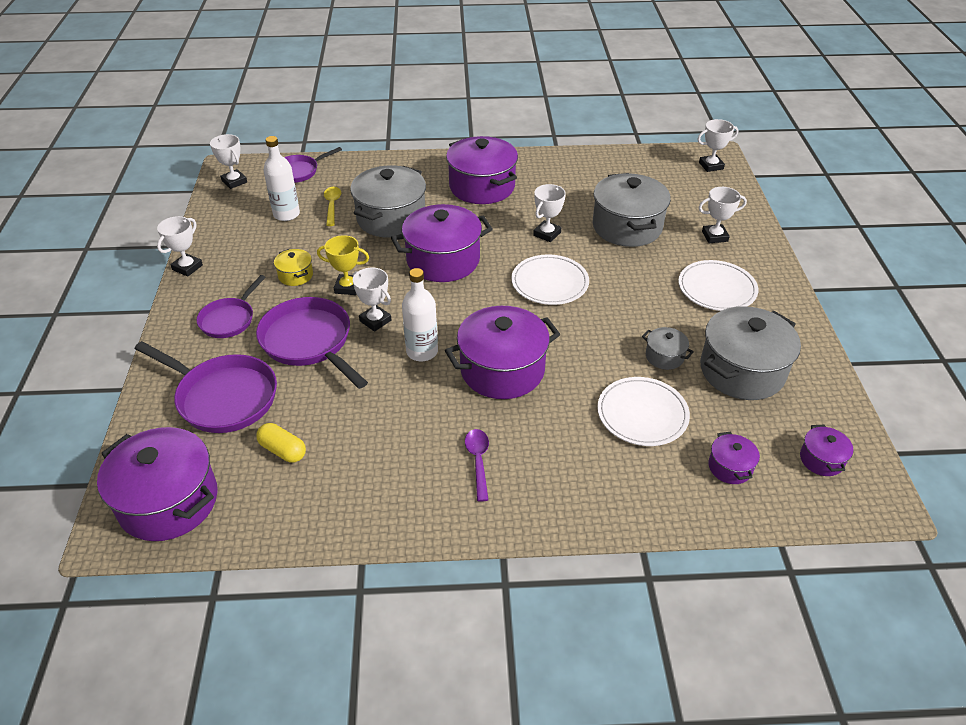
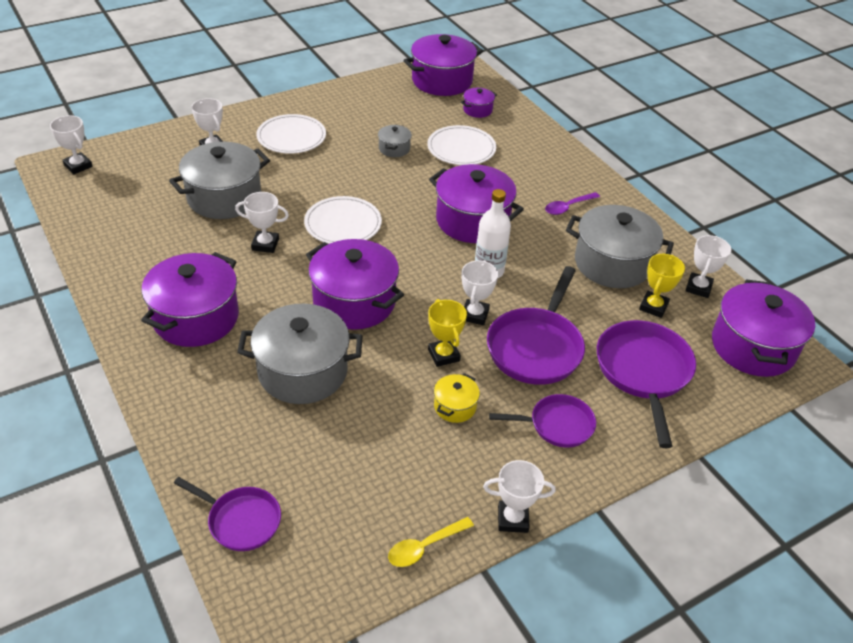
camera: 120 degrees left, 0 degrees up
(234, 181) = (305, 590): white trophy -> white trophy (698, 288)
(283, 450) = (653, 307): yellow capsule -> yellow trophy
(286, 214) = (350, 478): white bottle -> none
(332, 205) = (305, 439): yellow spoon -> yellow spoon (424, 547)
(742, 371) = (383, 115): grey pot -> grey pot (612, 264)
(821, 459) = (442, 81): purple pot -> purple pot, size x2.15

